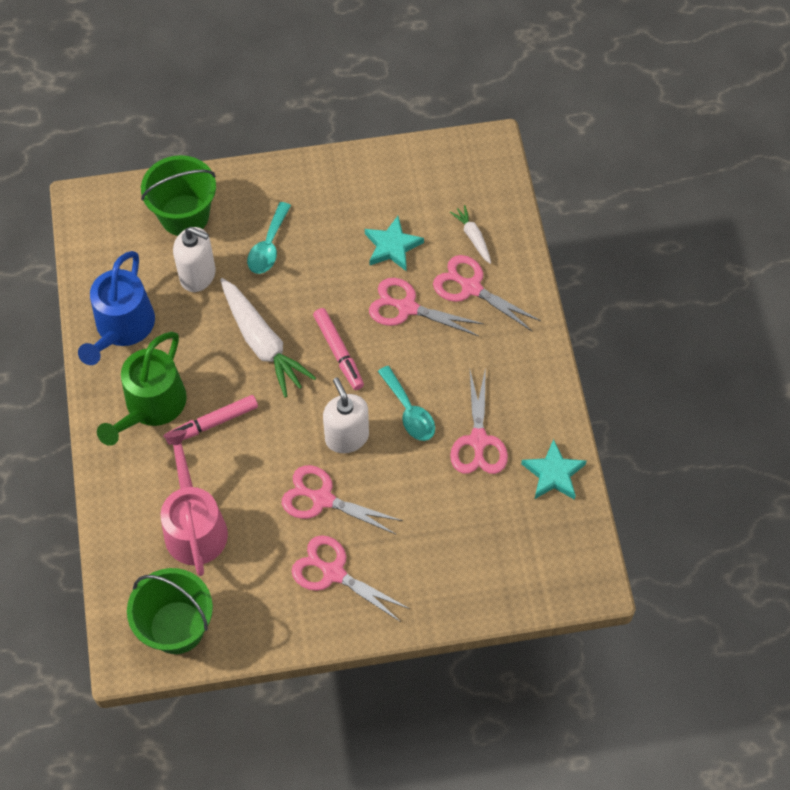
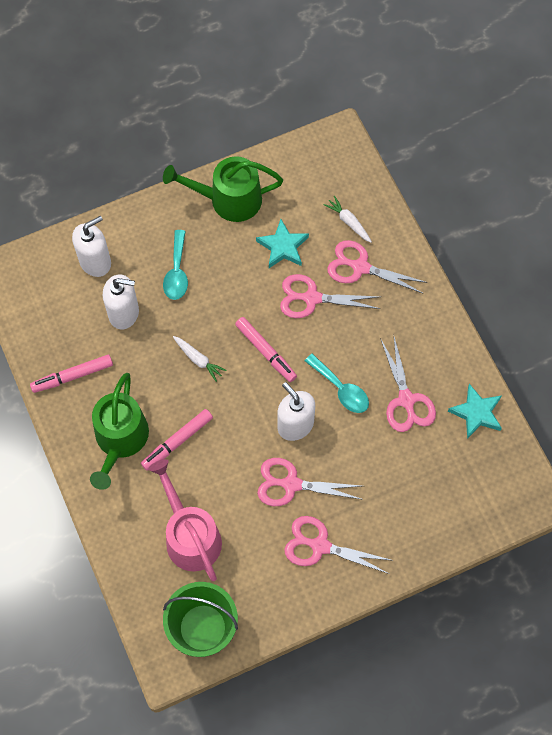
camera: 15 degrees left, 5 degrees up
(122, 327) = (72, 376): blue watering can -> pink marker
(184, 215) = (95, 262): green bucket -> white soap dispenser
(262, 343) = (198, 360): white carrot -> white carrot, size x0.50
(348, 184) = (229, 199): none -> green watering can

